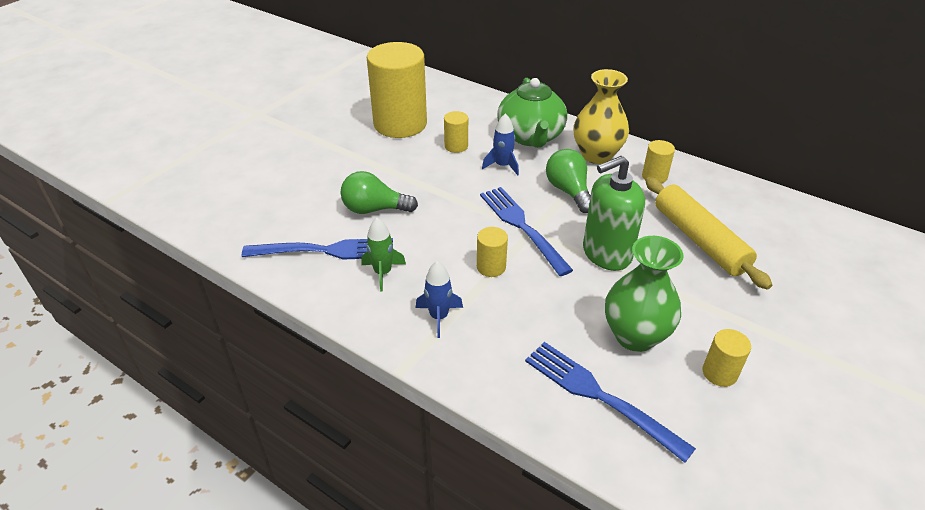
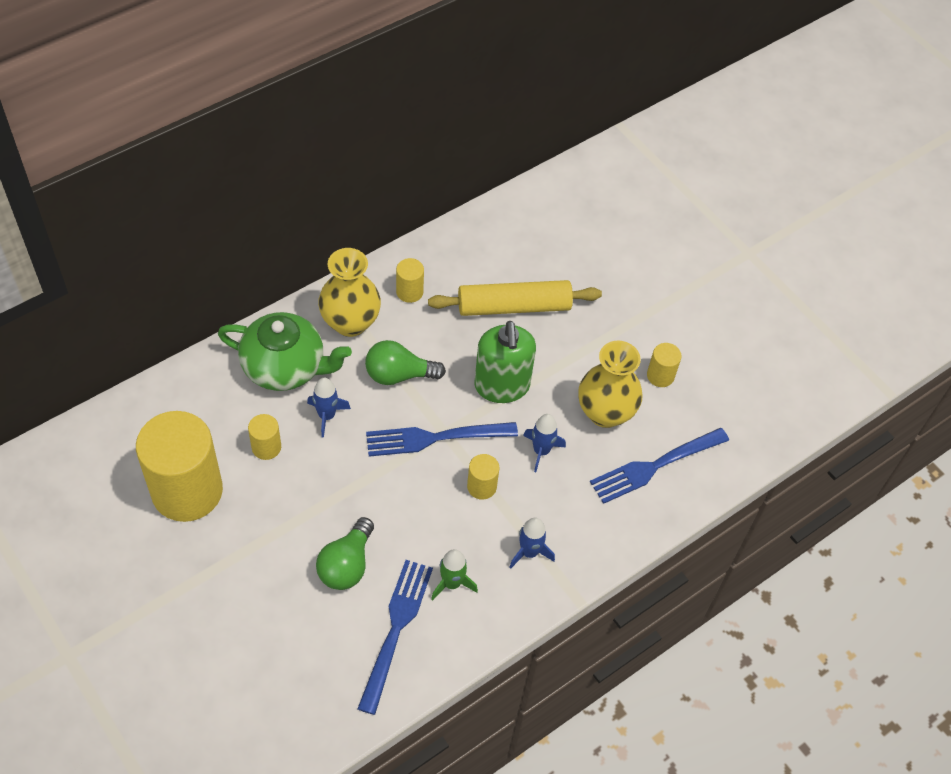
camera: 75 degrees left, 15 degrees up
(555, 298) = (541, 451): none -> blue rocket
(635, 336) = (605, 412): green vase -> yellow vase

